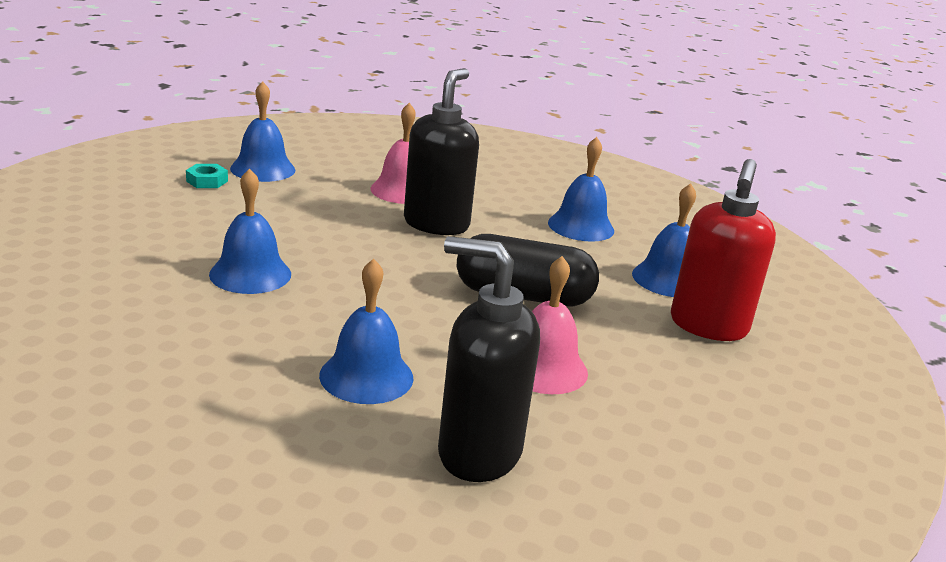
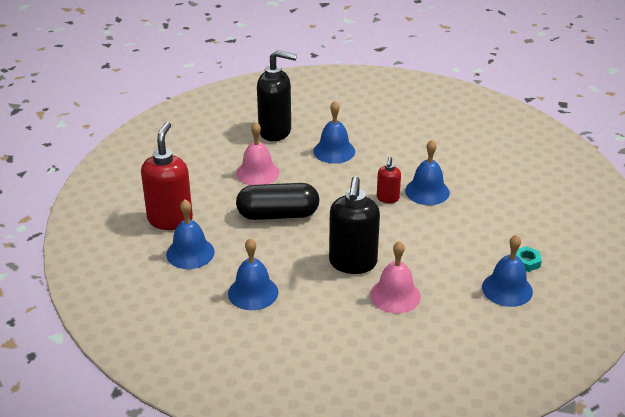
camera: 170 degrees right, 10 degrees up
(326, 279) = (387, 198): none -> red soap dispenser

